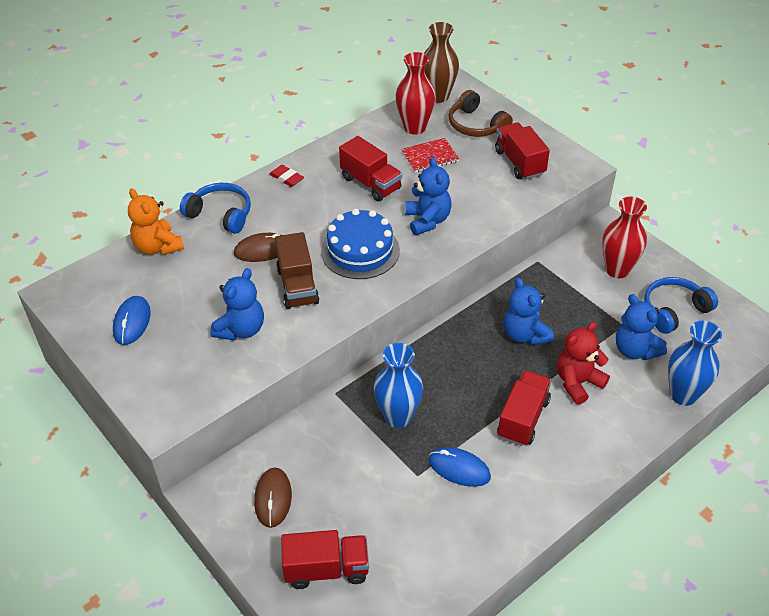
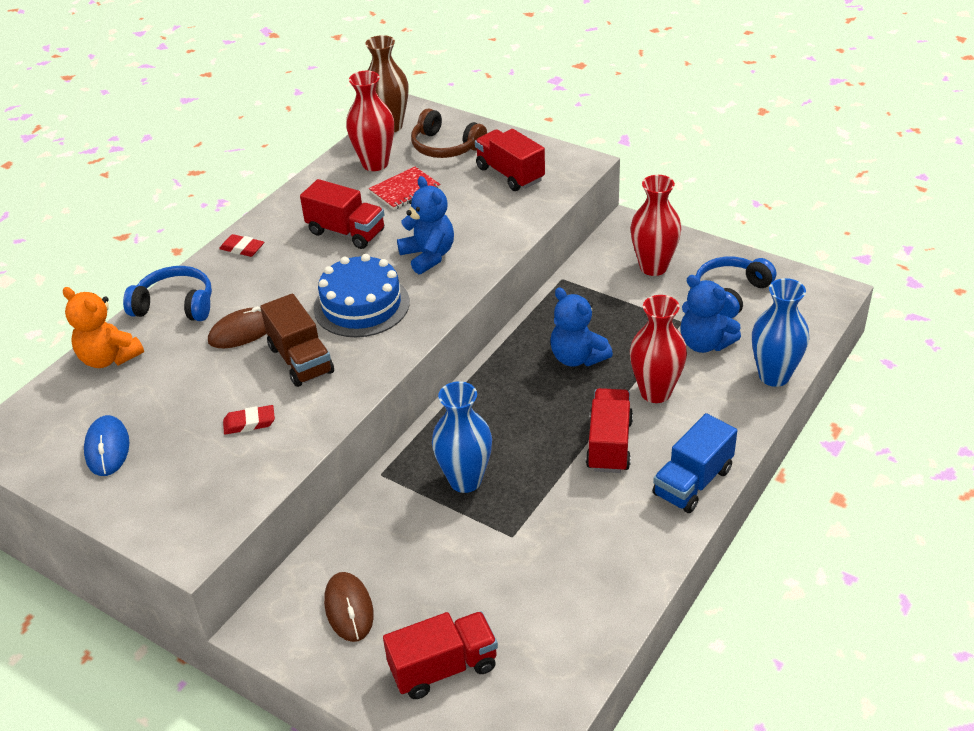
camera: 15 degrees left, 5 degrees down
(241, 329) = (249, 423): blue teddy bear -> red eraser
(459, 469) = (557, 516): blue mouse -> none
(577, 382) = (655, 392): red teddy bear -> red vase
(579, 470) = (693, 482): none -> blue truck

